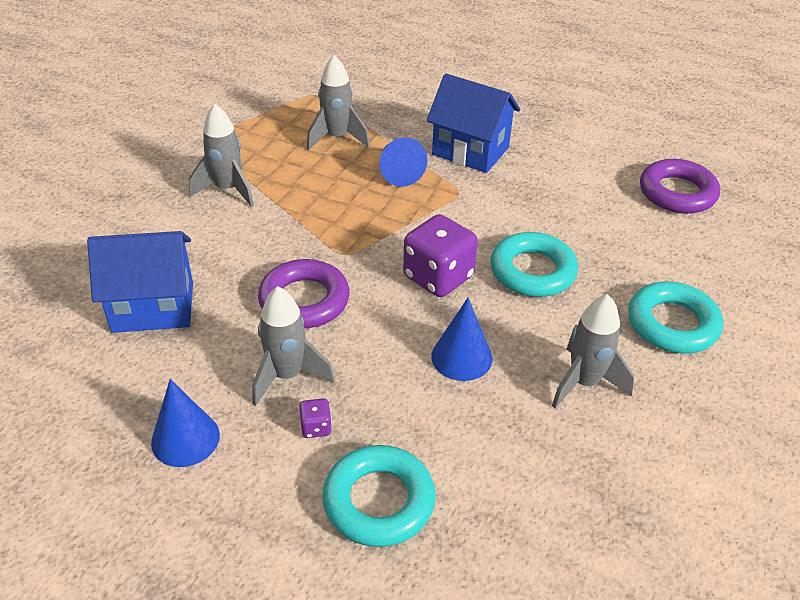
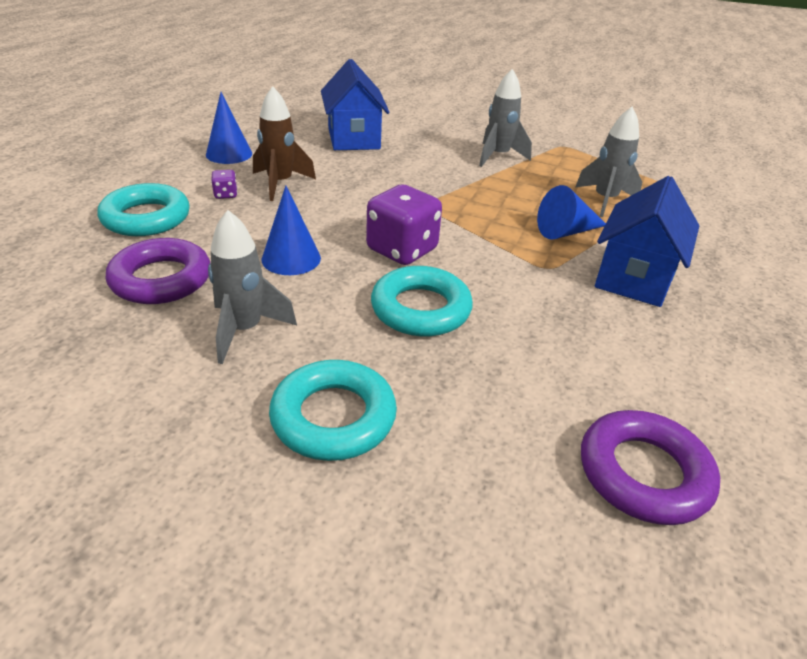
camera: 85 degrees right, 5 degrees down
(287, 376) = (280, 184): grey rocket -> brown rocket
(304, 300) = (364, 188): purple ring -> purple ring (161, 279)

